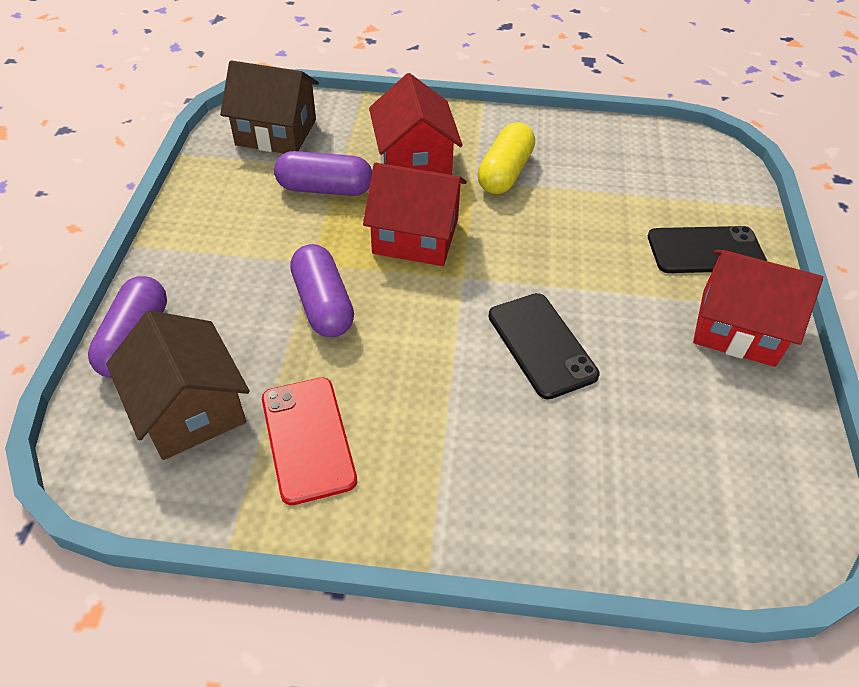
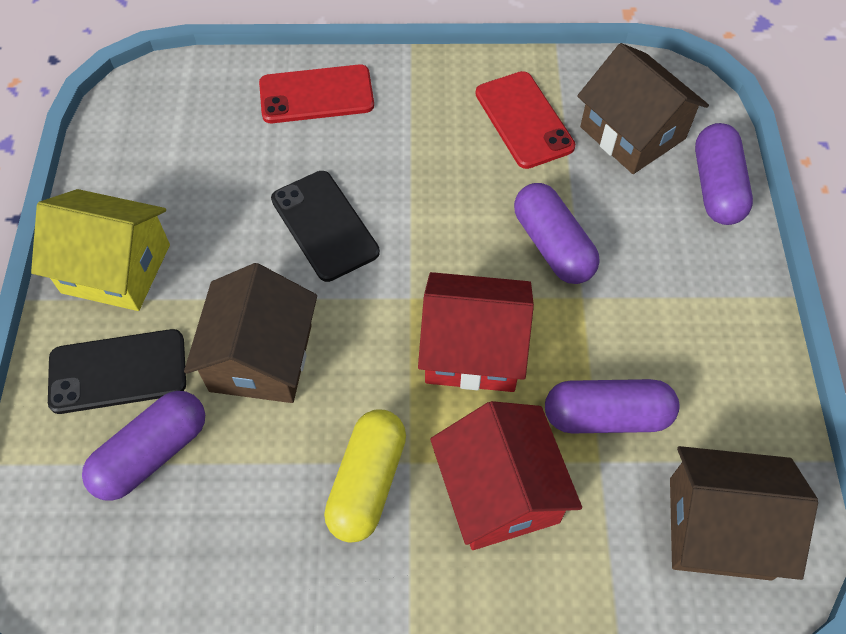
camera: 175 degrees right, 10 degrees up
(558, 504) = (316, 95): none -> red phone
(590, 248) = (261, 357): none -> brown house
(661, 201) = (152, 453): none -> purple capsule
(738, 327) = (116, 268): red house -> yellow house

